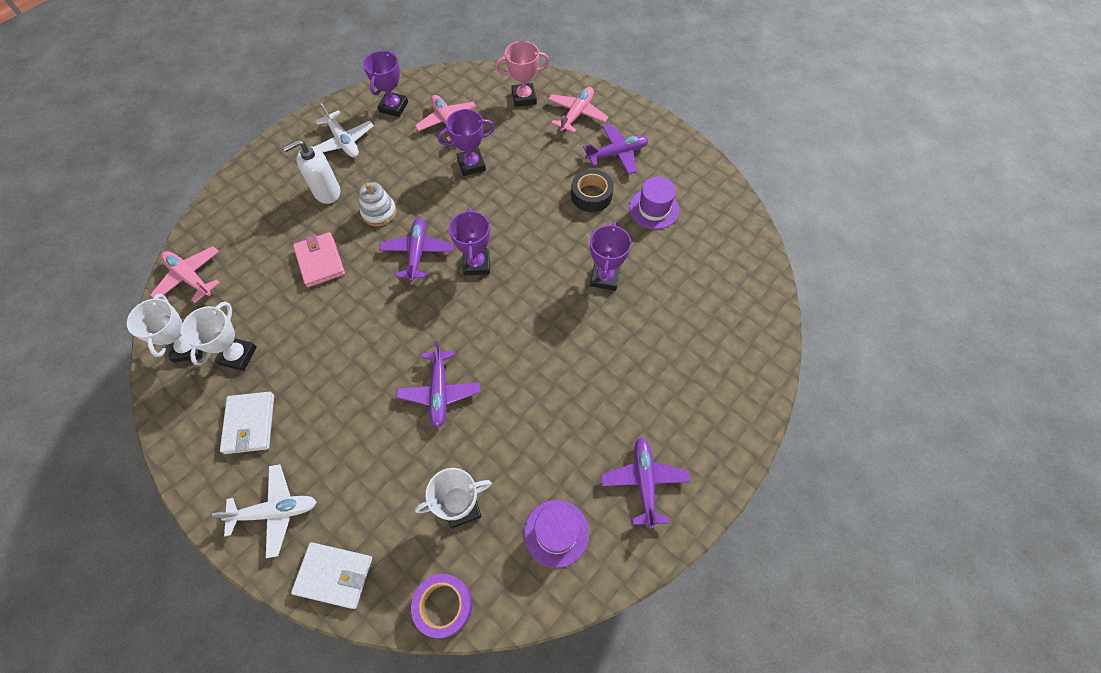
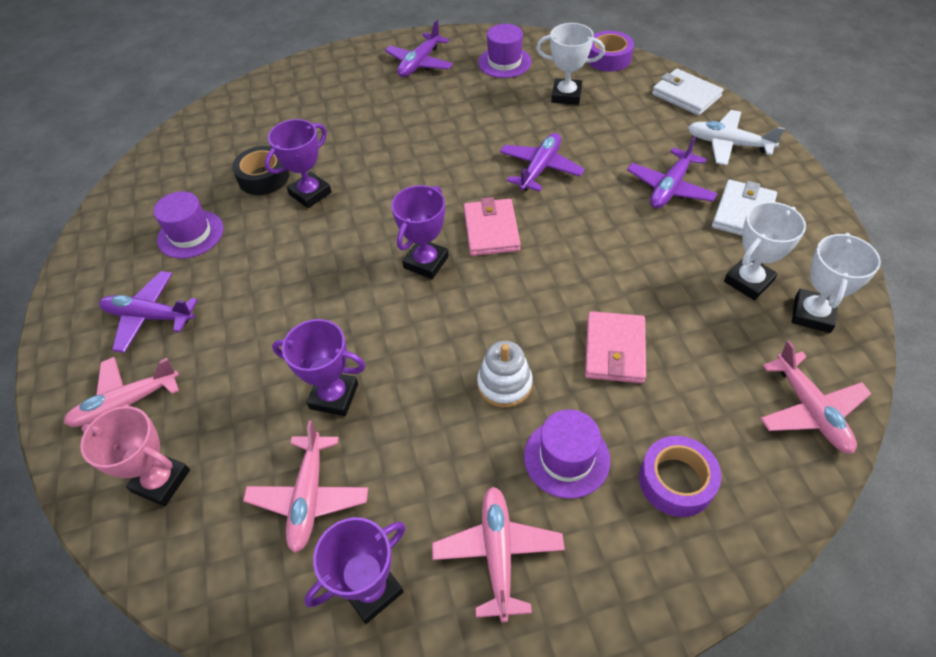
camera: 145 degrees left, 10 degrees down
(264, 207) = (676, 481): none -> purple tape
(327, 192) = (566, 458): white soap dispenser -> purple hat
(343, 141) = (498, 553): white plane -> pink plane
(417, 252) = (485, 305): purple plane -> purple plane (670, 187)
(446, 311) = (491, 230): none -> pink wallet
(591, 195) = (234, 279): black tape -> black tape (264, 177)

